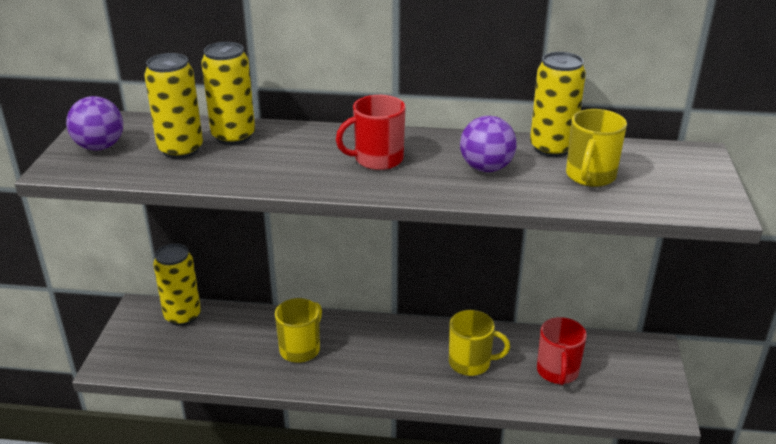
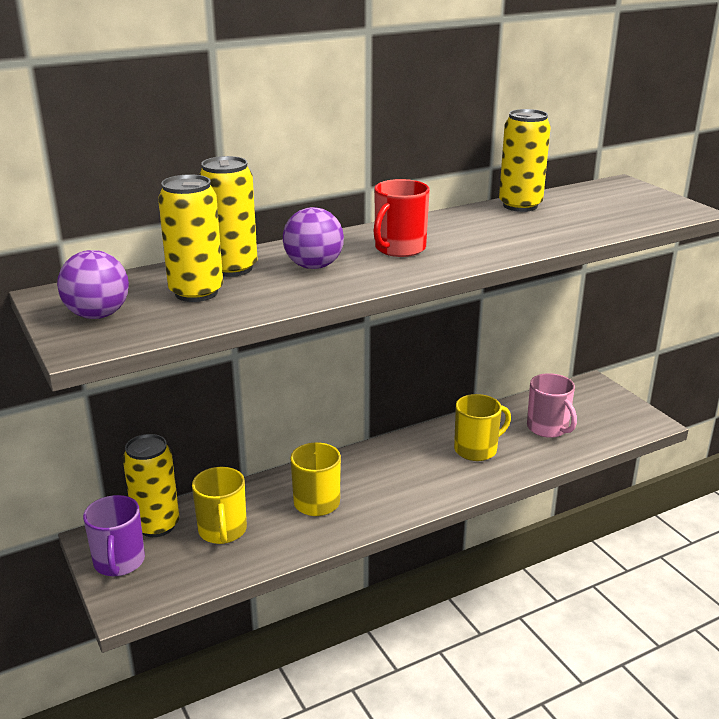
camera: 35 degrees left, 5 degrees down
(135, 332) = (119, 562): none -> purple mug
(486, 168) = (496, 230): purple ball -> purple ball (313, 266)
(557, 372) = (548, 428): red mug -> pink mug
(590, 176) = (578, 215): yellow mug -> yellow mug (222, 531)

